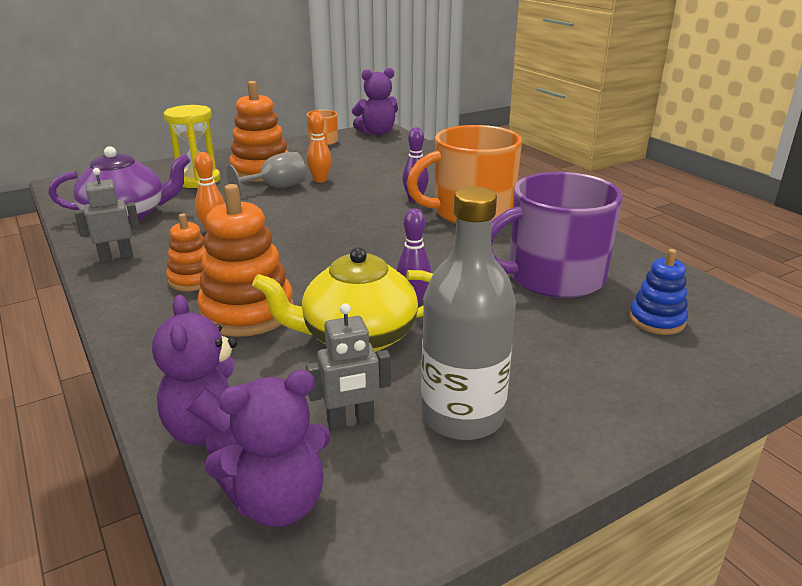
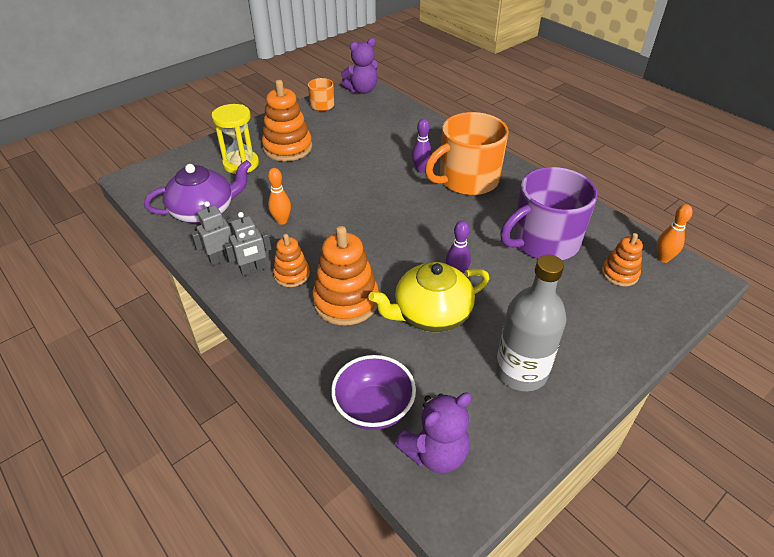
camera: 10 degrees left, 15 degrees up
(216, 434) = (374, 408): purple teddy bear -> purple bowl
(276, 188) = (308, 167): grey goblet -> none
(320, 180) = (339, 154): orange bowling pin -> orange bowling pin (663, 258)
(351, 422) = (454, 386): grey robot -> grey robot (253, 270)
(656, 320) = (619, 274): blue stacking toy -> orange stacking toy

